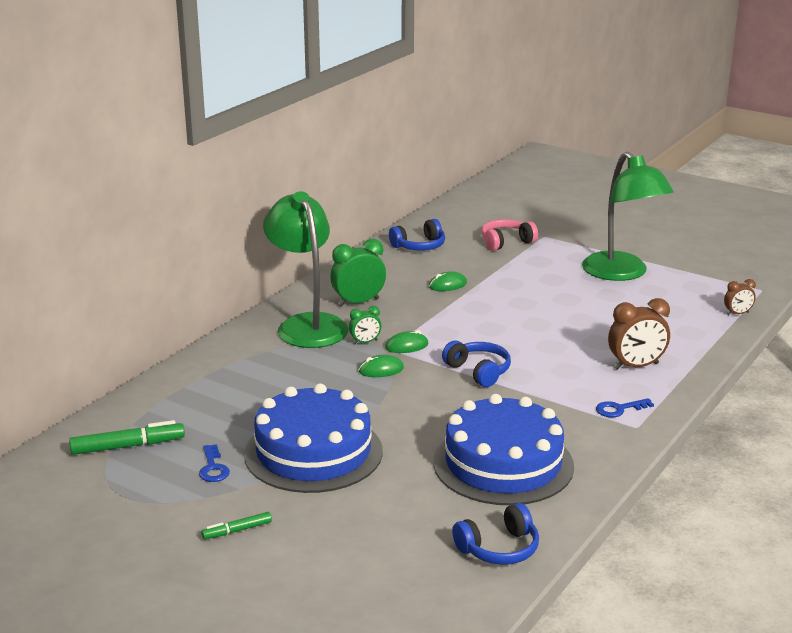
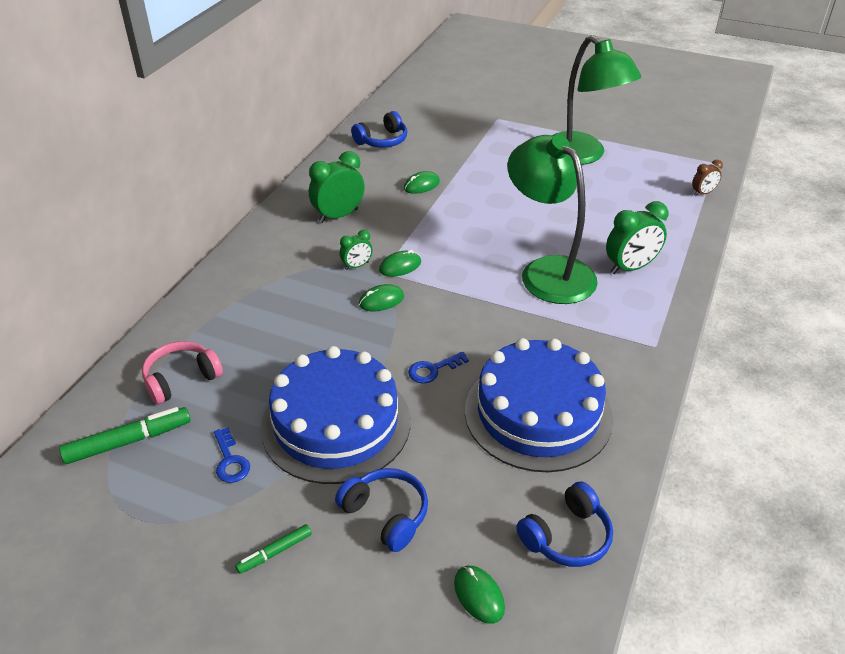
camera: 10 degrees left, 15 degrees up
(307, 324) = (293, 249): green lamp -> green lamp (548, 271)
(406, 577) = (478, 595): none -> green mouse
(478, 371) = (480, 291): blue headphones -> blue headphones (386, 514)
(506, 242) = (464, 128): pink headphones -> pink headphones (181, 379)
(619, 409) = (631, 325): blue key -> blue key (433, 370)
(636, 366) = (630, 267): brown clock -> green clock

